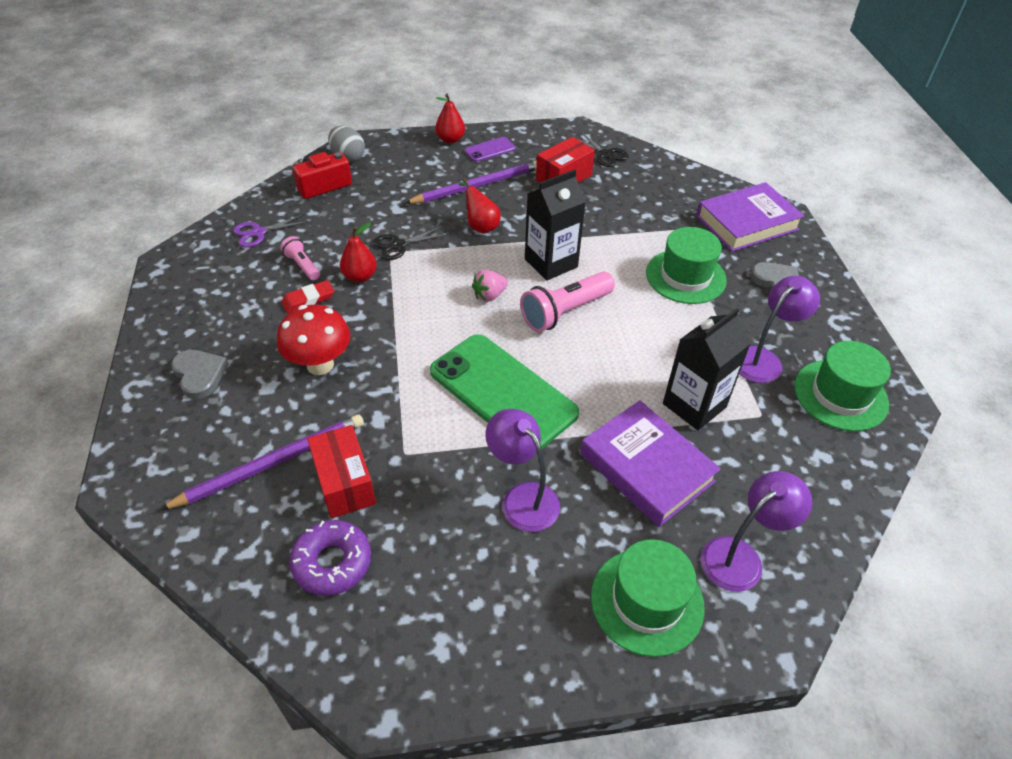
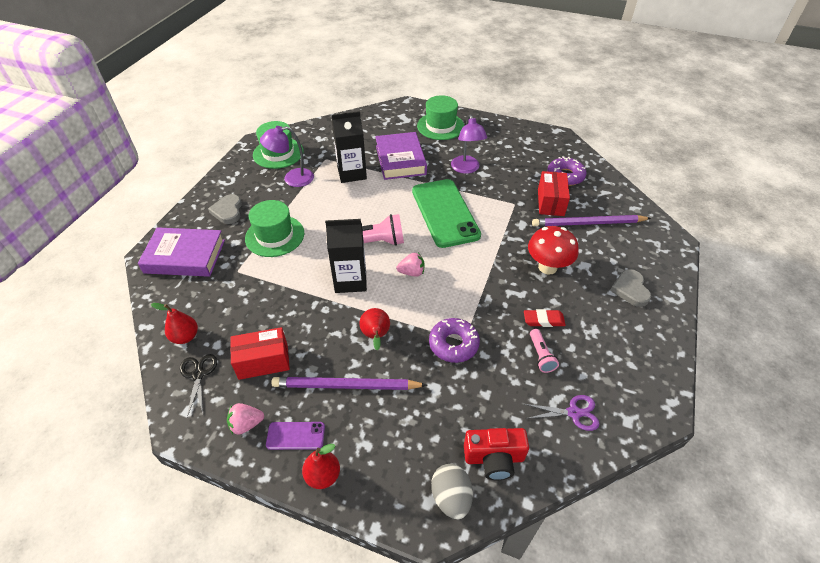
camera: 150 degrees left, 0 degrees up
(360, 276) = (497, 325): red pear -> red pear (185, 337)
(398, 245) = (453, 344): black scissors -> purple donut
(533, 144) = (246, 424): none -> pink strawberry
(740, 557) = (392, 124): purple lamp -> none

